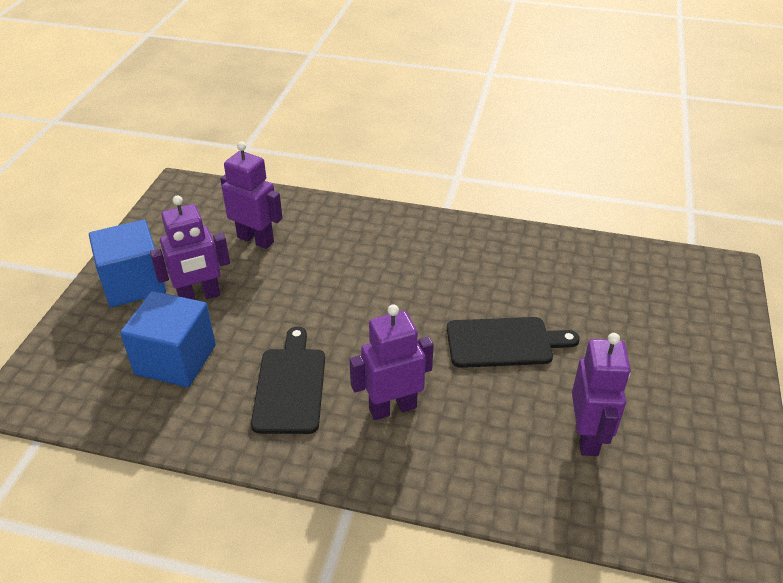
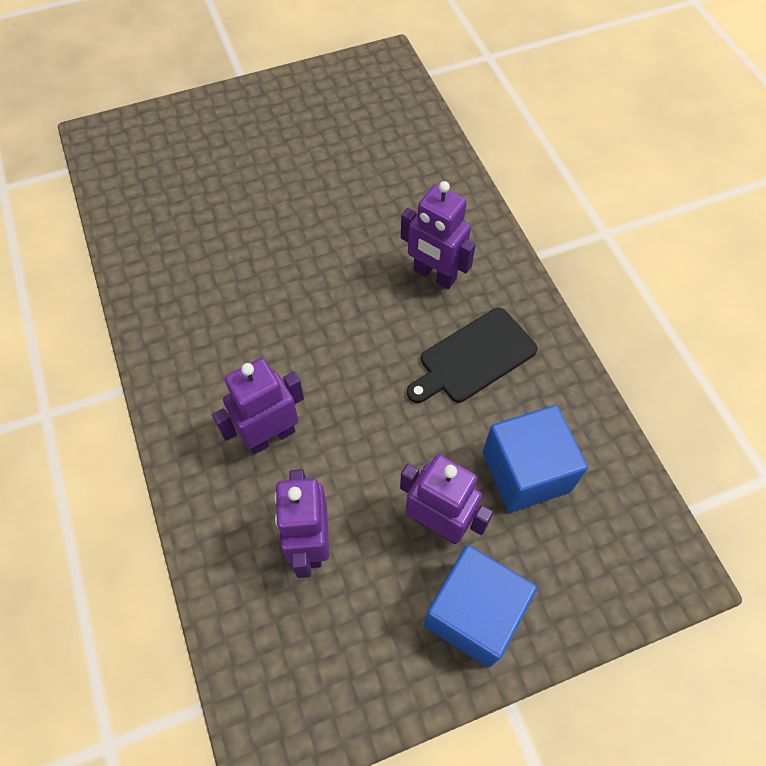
camera: 125 degrees left, 20 degrees up
(504, 343) = (304, 240): black cutting board -> none
(587, 436) = (363, 155): purple robot -> purple robot (270, 436)

